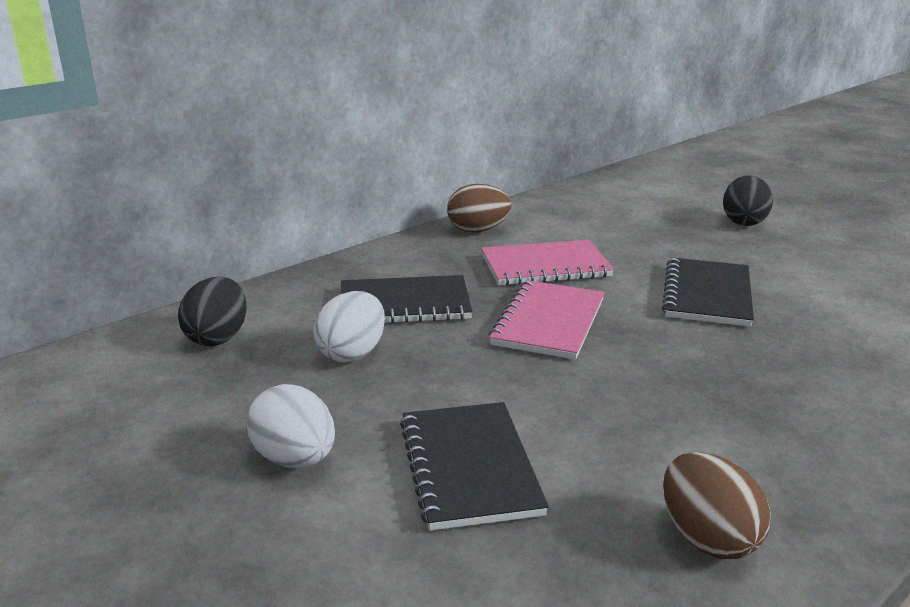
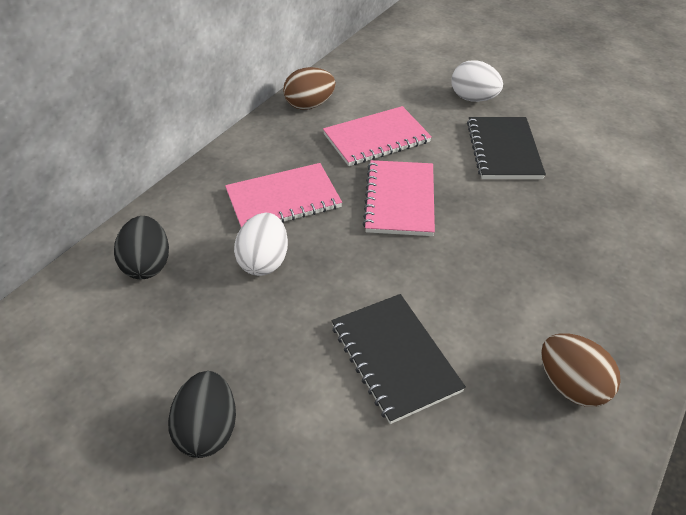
camera: 15 degrees left, 20 degrees up
(295, 459) = (266, 379): white egg -> white egg (473, 99)
(404, 304) = (283, 199): black notebook -> pink notebook
(743, 222) = (506, 65): black egg -> black egg (208, 429)

